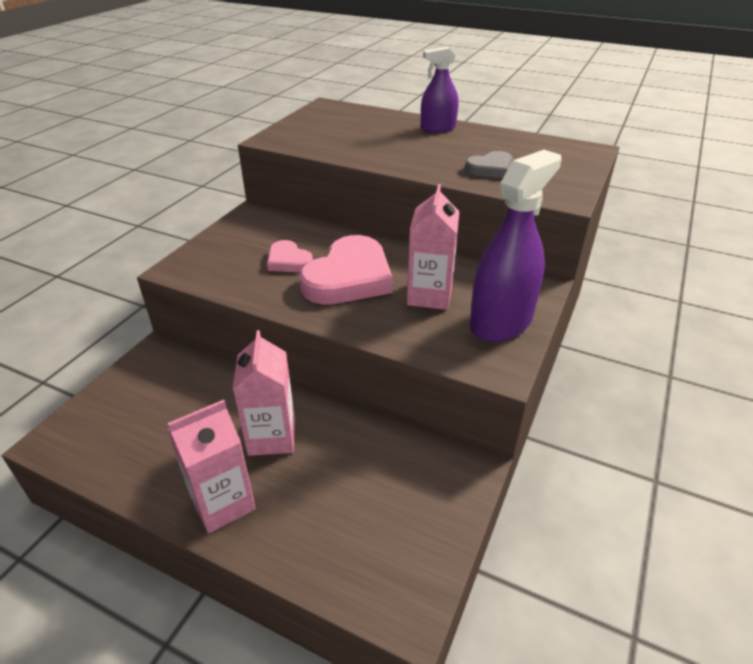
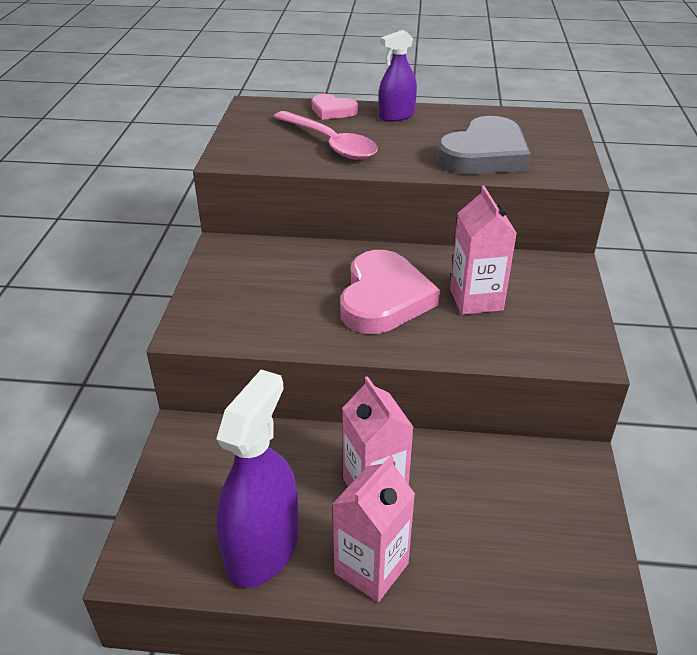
camera: 20 degrees left, 0 degrees up
(288, 261) = (306, 294): pink heart -> pink heart (332, 110)
(362, 141) = (330, 143): none -> pink spoon
(490, 169) = (484, 155): grey heart -> grey heart, size x1.91
(501, 322) = (559, 311): purple spray bottle -> purple spray bottle (262, 548)

